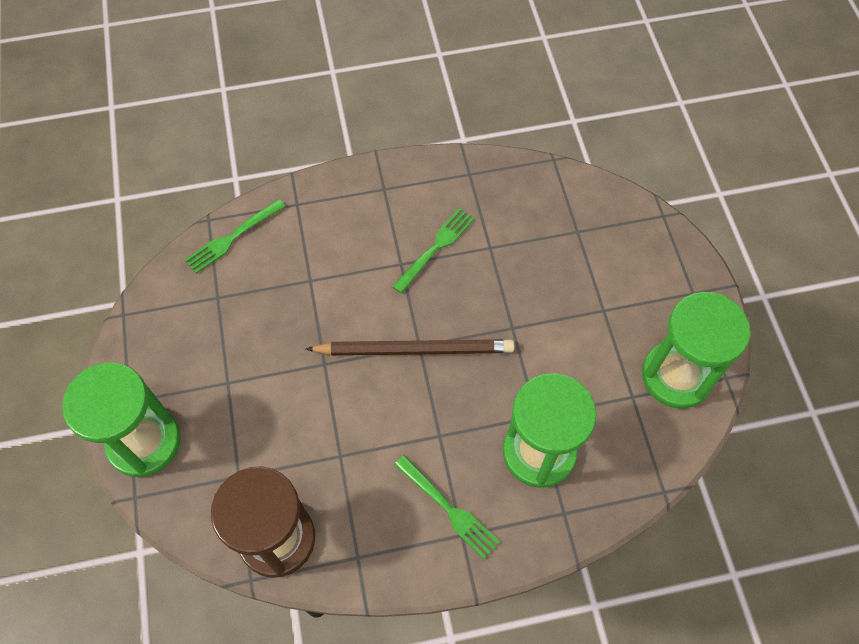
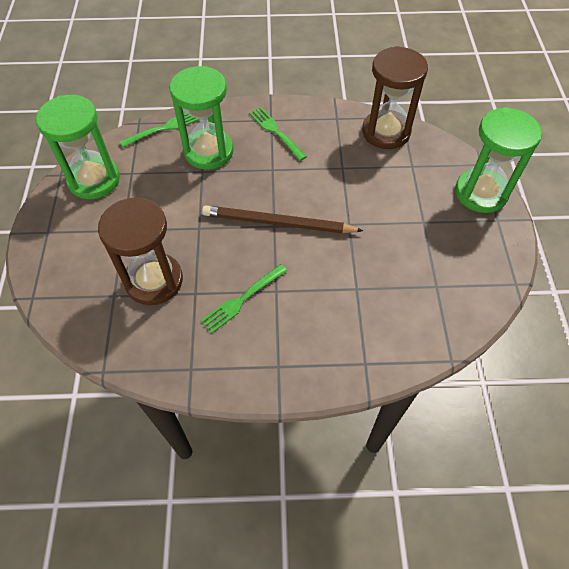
camera: 170 degrees left, 5 degrees down
(232, 238) = (426, 338): green fork -> green fork (163, 128)
(540, 253) = (154, 280): none -> brown hourglass

